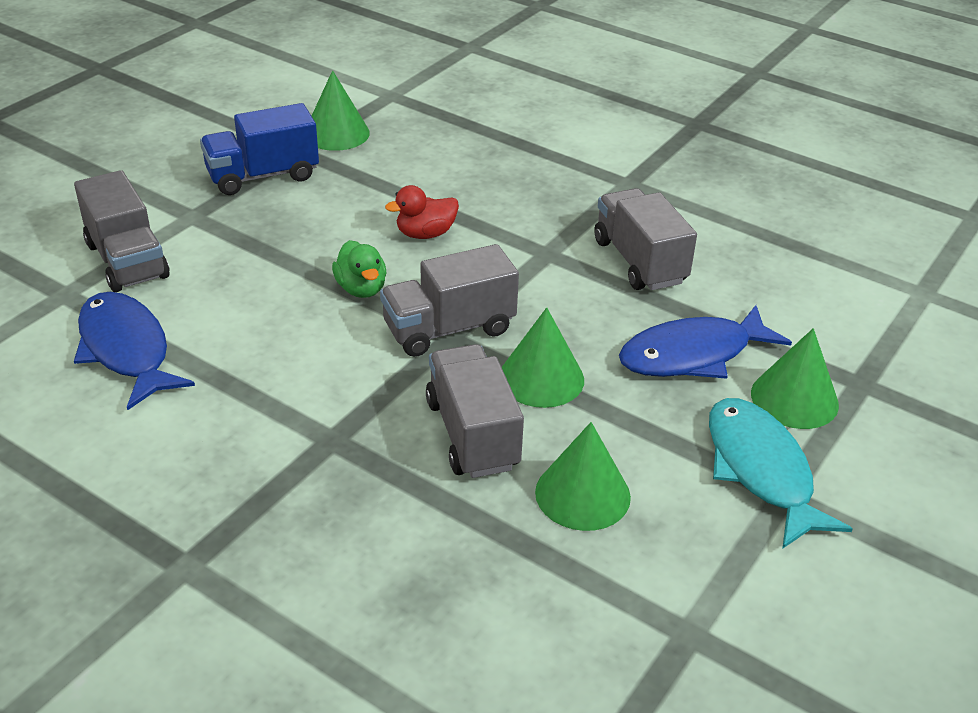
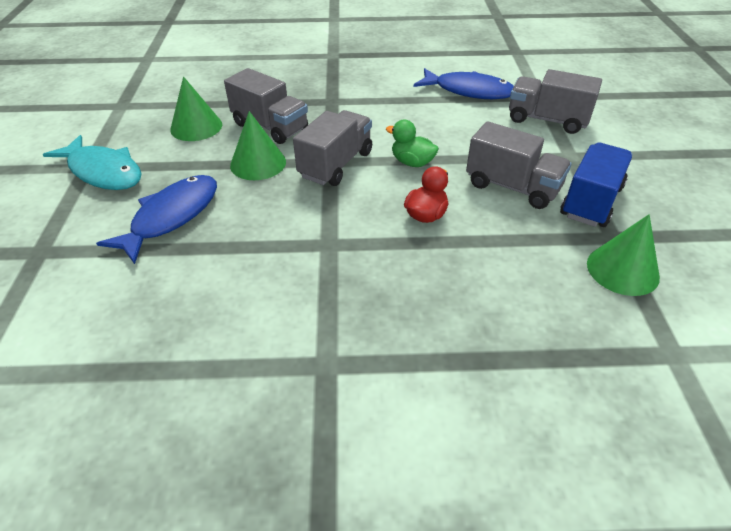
camera: 145 degrees right, 5 degrees up
(639, 261) = (253, 272): grey truck -> grey truck (512, 187)
(794, 398) = (89, 219): green cone -> none

